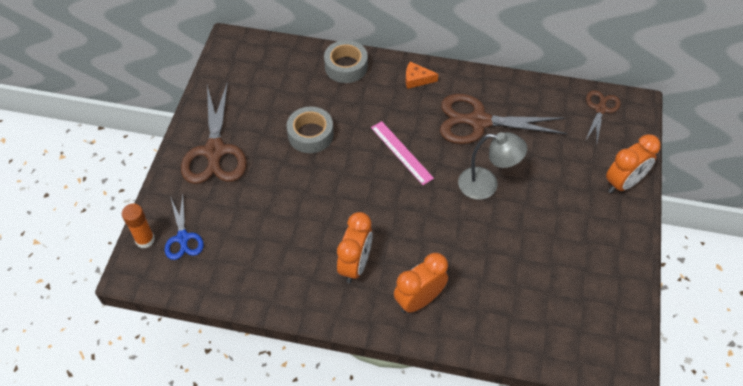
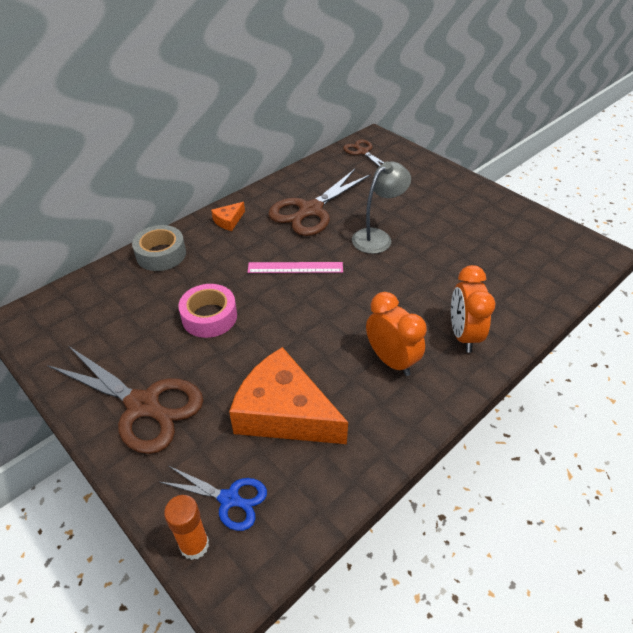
camera: 55 degrees left, 10 degrees down
(262, 227) = (284, 412): none -> orange cheese
(310, 134) = (209, 317): grey tape -> pink tape
(623, 183) = (437, 174): orange clock -> none

